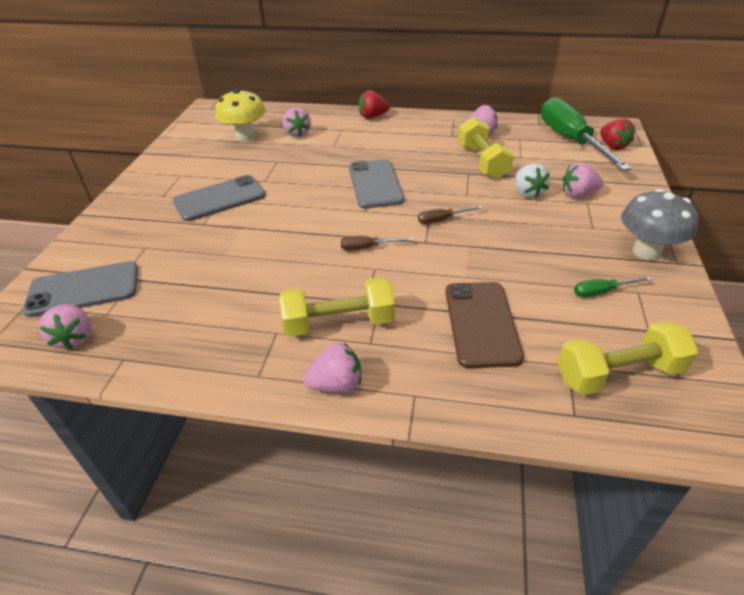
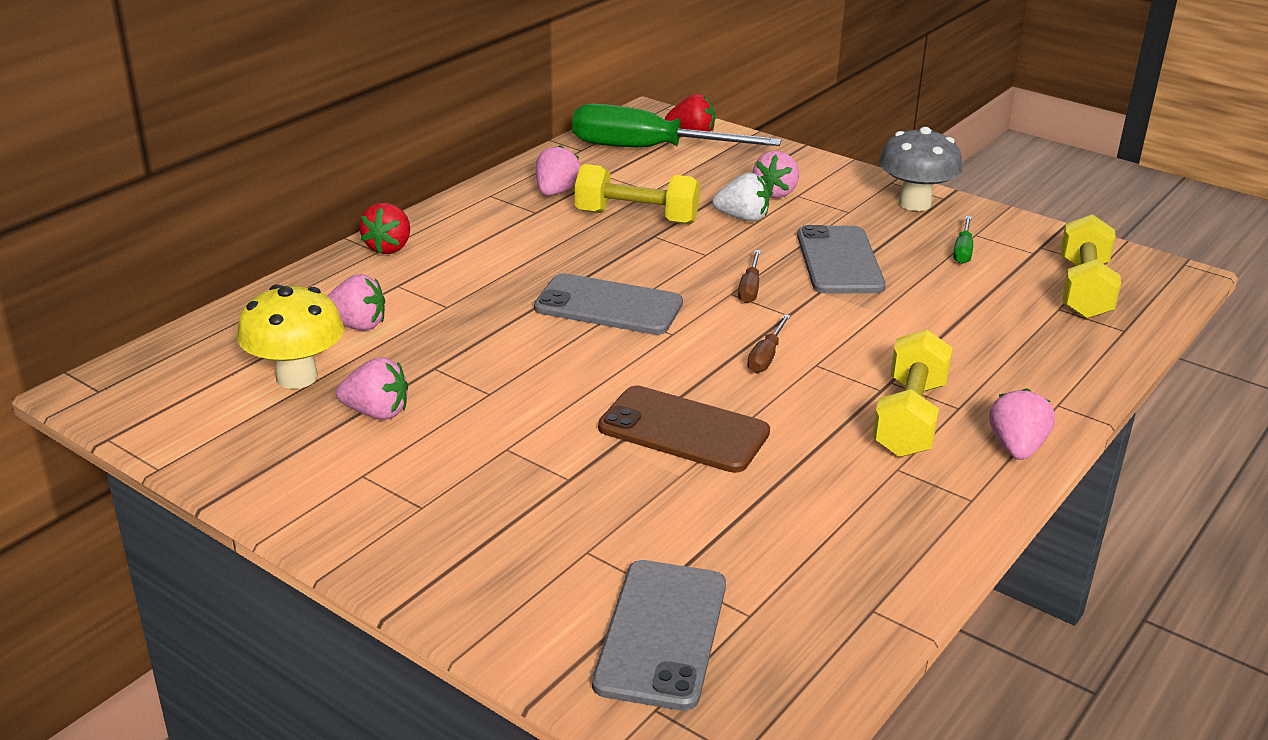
camera: 65 degrees left, 10 degrees down
(75, 338) = (791, 654): pink strawberry -> pink strawberry (376, 413)
(219, 199) = (502, 448): grey phone -> grey phone (839, 261)
(481, 323) = (969, 331): brown phone -> brown phone (683, 430)

